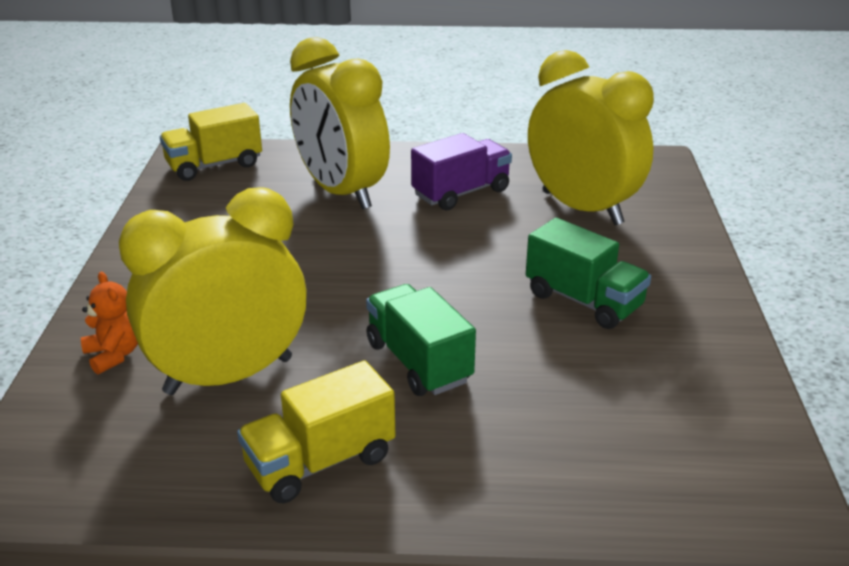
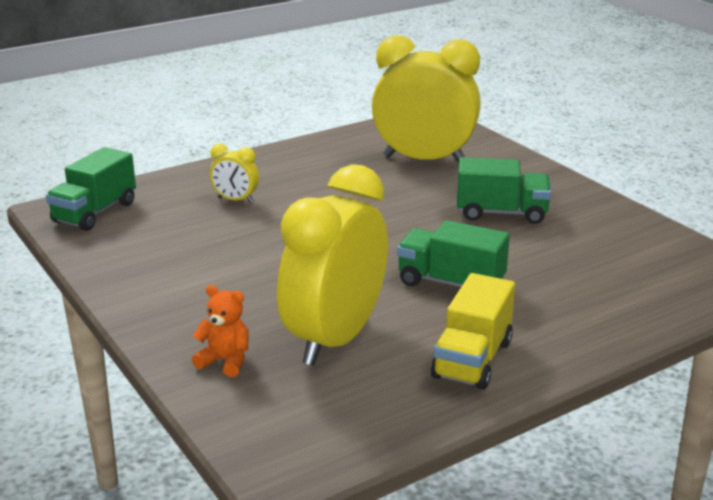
camera: 35 degrees left, 5 degrees down
(214, 165) = (95, 213): yellow truck -> green truck
(341, 192) = (235, 200): yellow clock -> yellow clock, size x0.43
(461, 193) = (328, 174): purple truck -> none

